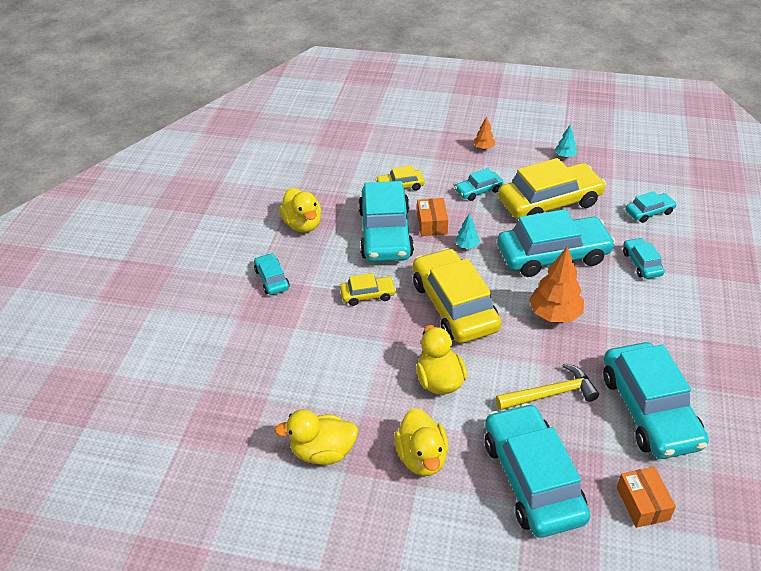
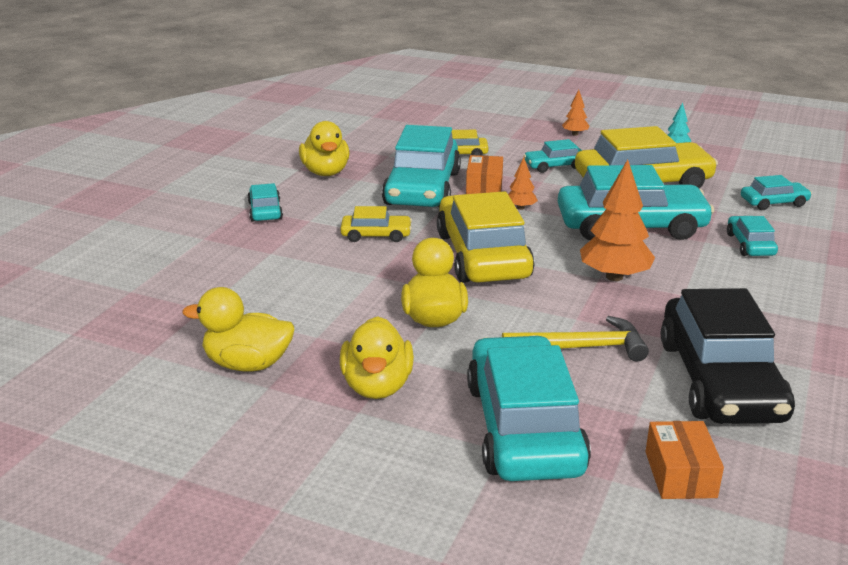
camera: 10 degrees right, 15 degrees down
(466, 246) = (520, 208): turquoise tree -> orange tree
(649, 410) = (719, 380): turquoise car -> black car

